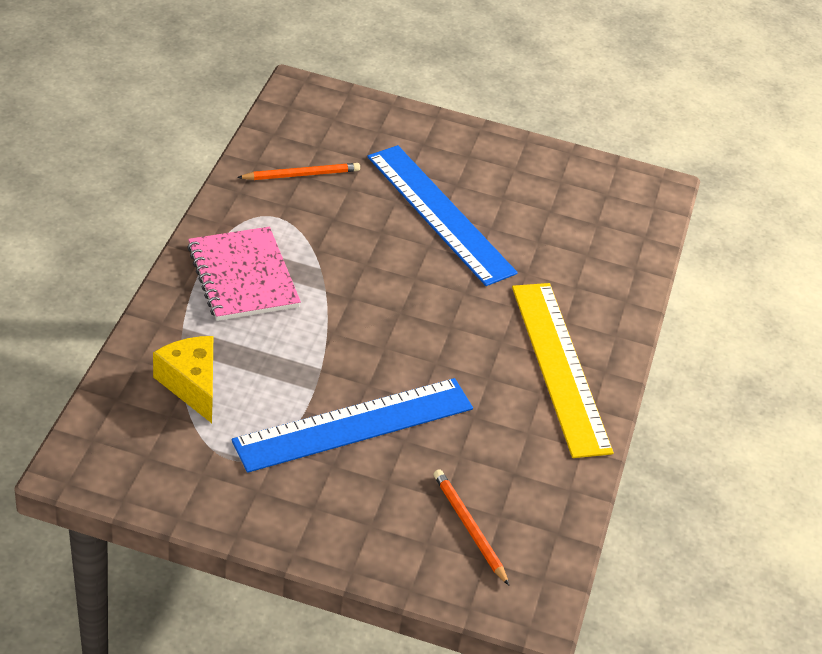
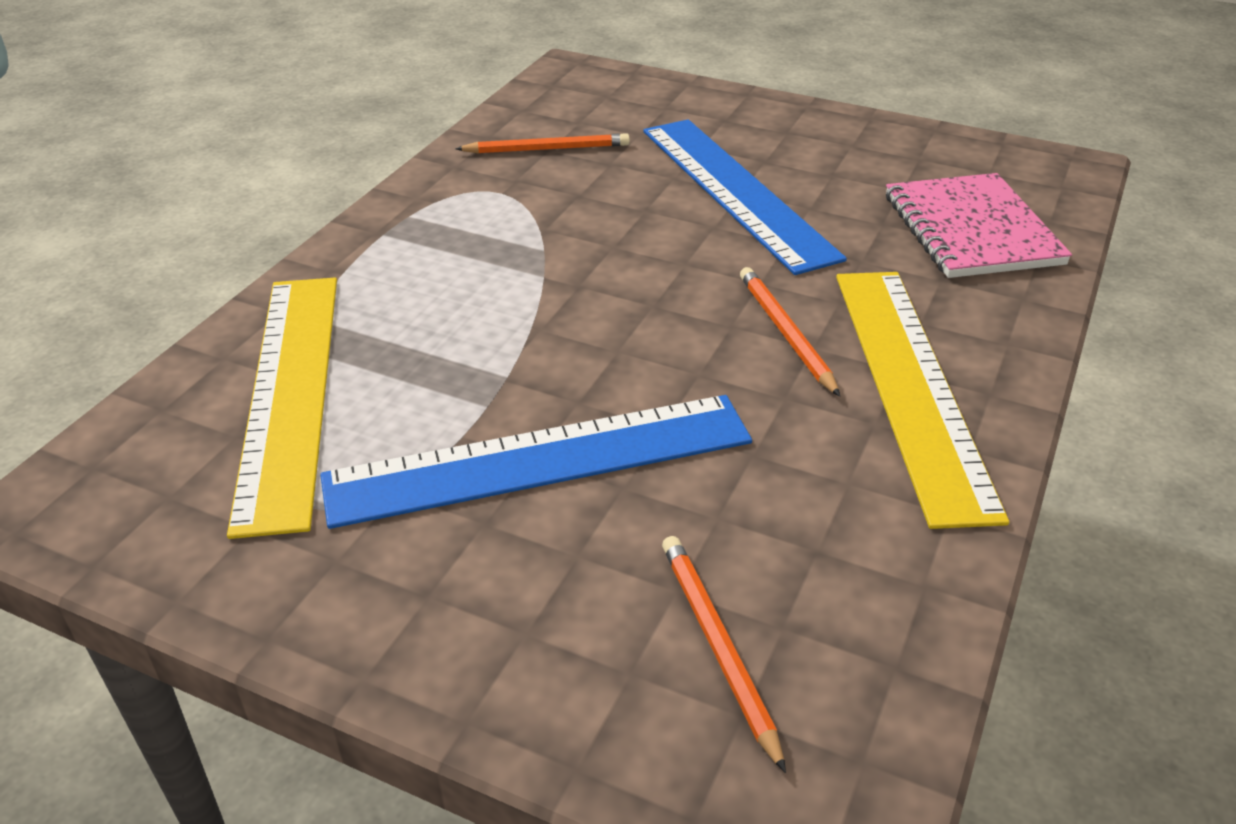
camera: 15 degrees right, 5 degrees down
(191, 385) = (290, 393): yellow cheese -> yellow ruler
(243, 276) = (424, 257): pink notebook -> pink notebook (971, 230)
(484, 331) = (785, 333): none -> orange pencil

